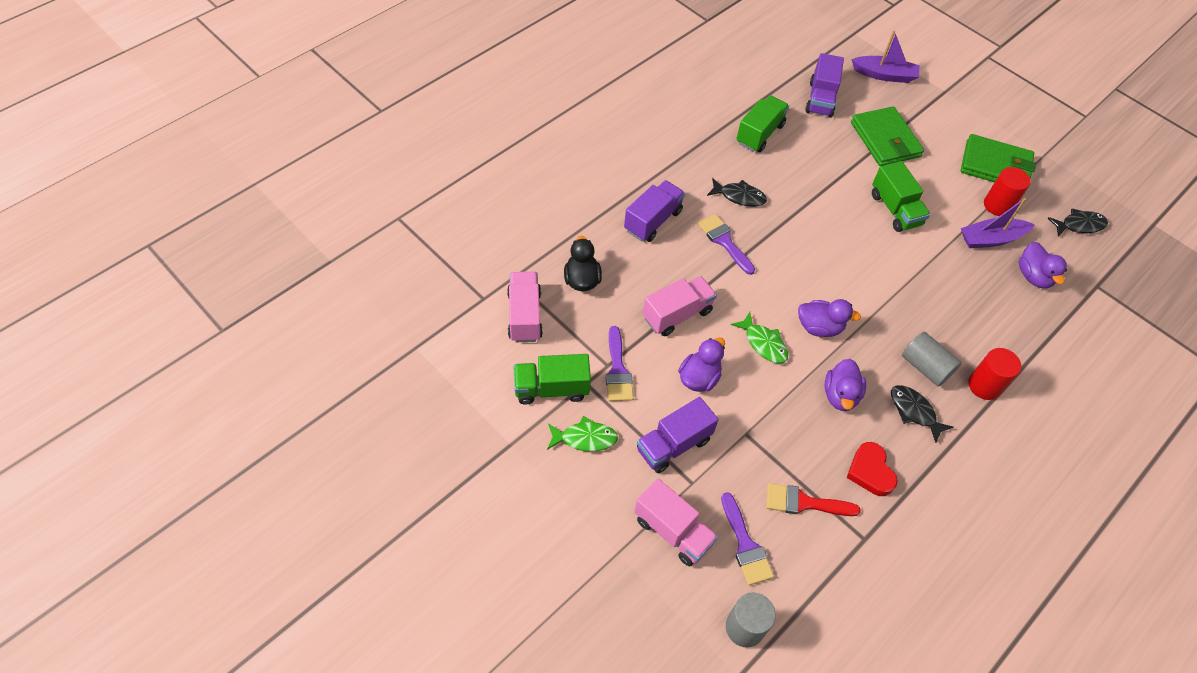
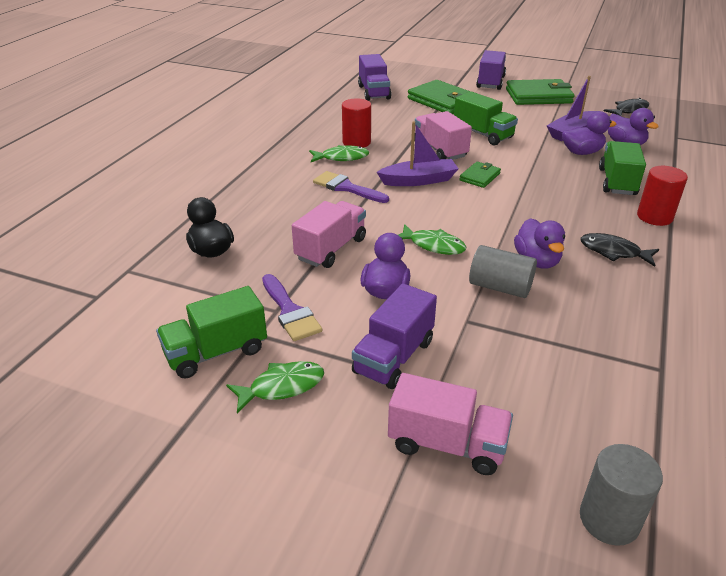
camera: 20 degrees left, 20 degrees down
(525, 316) = (155, 297): pink truck -> pink truck (440, 150)
(653, 221) = (267, 191): purple truck -> purple truck (490, 82)
(739, 196) = (342, 158): black fish -> green fish
(745, 545) = (542, 425): purple brush -> none
(759, 134) = (335, 120): green truck -> green truck (617, 182)
(804, 503) = (573, 360): red brush -> none
(819, 327) = (478, 220): purple duck -> purple duck (581, 152)
(854, 271) = (479, 177): none -> green wallet
(870, 471) = (615, 310): red heart -> none
(884, 75) = (415, 72): purple boat -> purple boat (419, 180)
(925, 367) = (594, 219): grey cylinder -> grey cylinder (500, 287)
(997, 205) = (560, 114): red cylinder -> red cylinder (356, 142)

